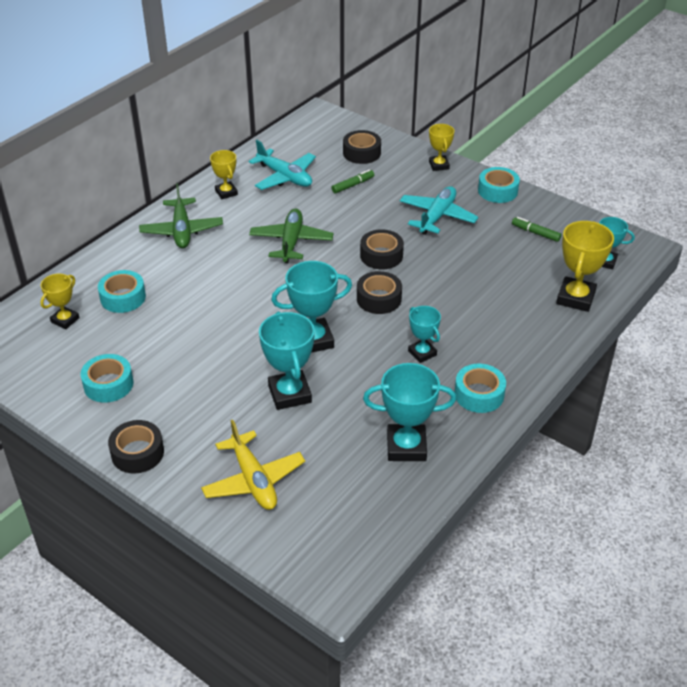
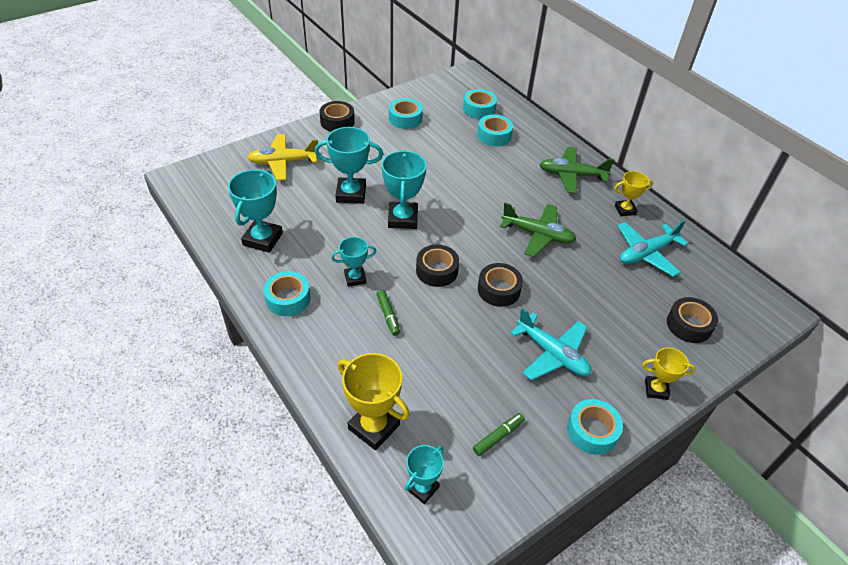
camera: 105 degrees right, 5 degrees up
(65, 320) = (479, 109): yellow trophy -> turquoise tape
(353, 185) = (624, 300): green marker -> green marker (388, 315)

